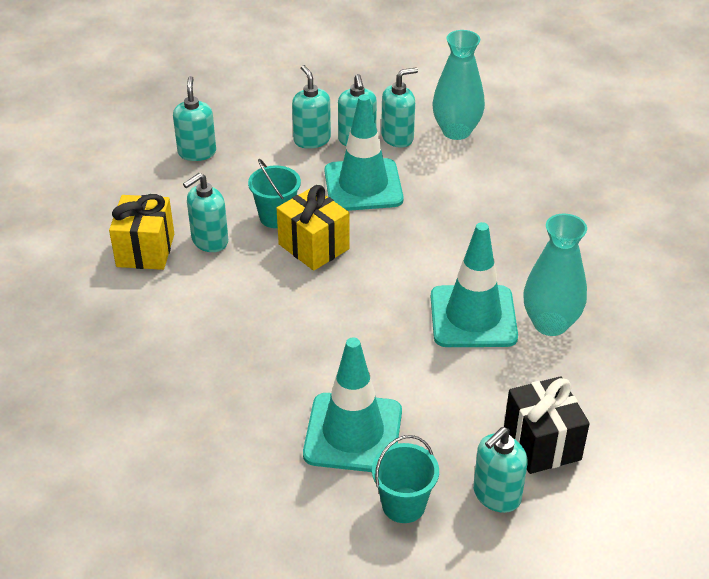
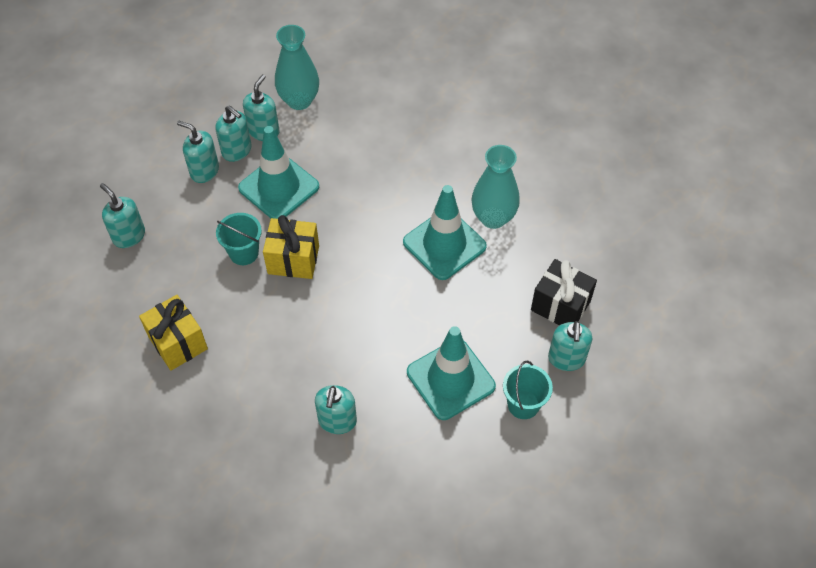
camera: 40 degrees left, 15 degrees up
(209, 241) = (216, 304): turquoise soap dispenser -> turquoise soap dispenser (337, 421)

